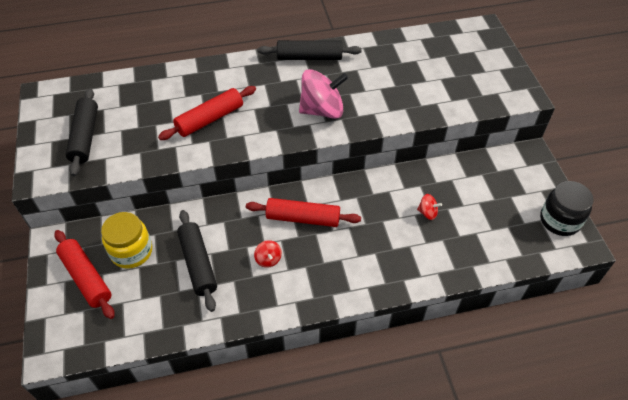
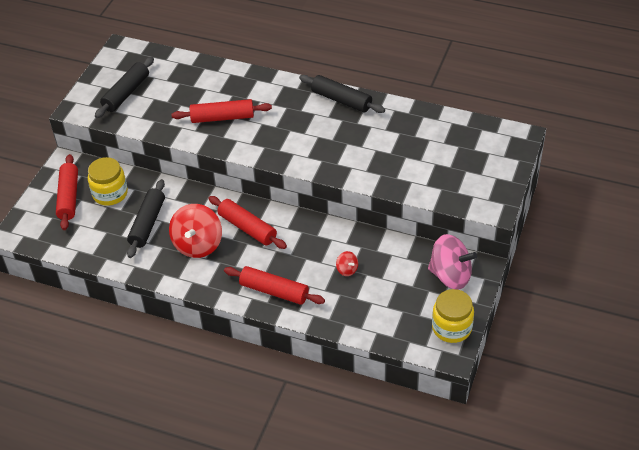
camera: 35 degrees right, 5 degrees down
(268, 259) = (198, 244): red spinning top -> red spinning top, size x2.23
(322, 110) = (312, 147): pink spinning top -> pink spinning top (450, 275)
(382, 268) = (274, 291): none -> red rolling pin
(560, 220) = (451, 328): black jar -> yellow jar

